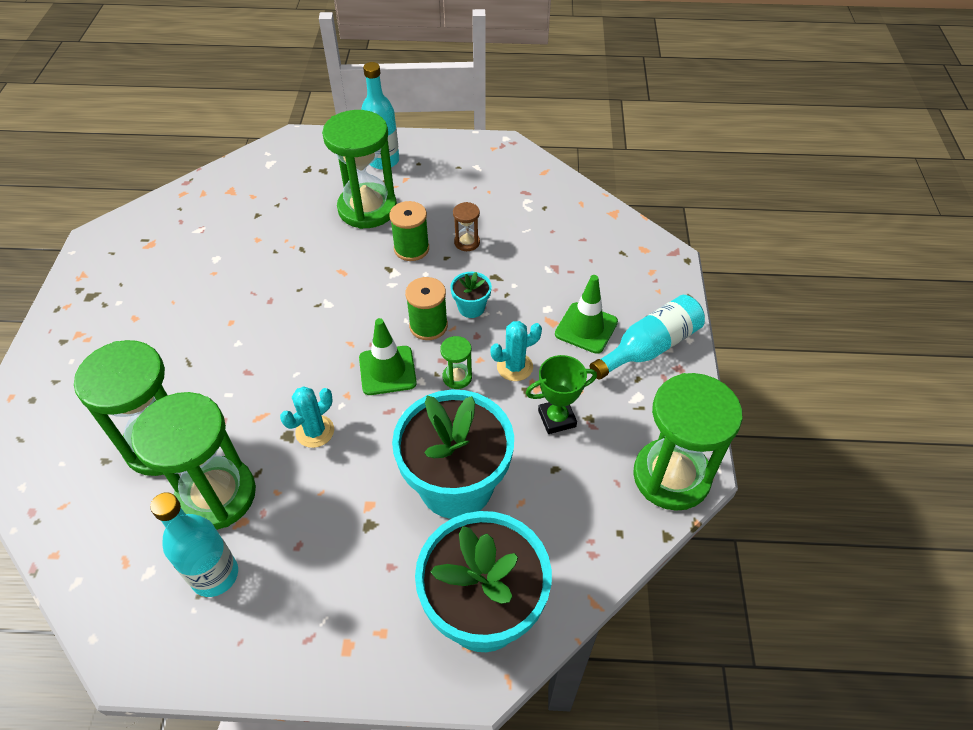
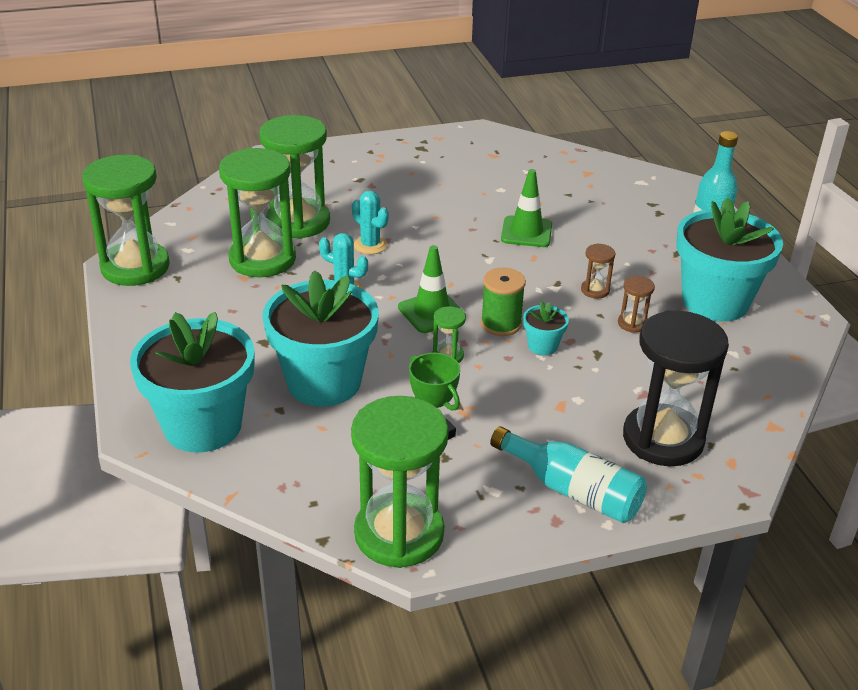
camera: 70 degrees right, 15 degrees down
(215, 575) = (194, 278): turquoise bottle -> none
(367, 208) = (628, 251): green hourglass -> green hourglass (135, 267)
(411, 249) = (595, 290): green spool -> brown hourglass
(461, 186) = (715, 302): none -> turquoise flower pot
(514, 367) = (483, 391): turquoise cactus -> turquoise cactus (370, 245)
(586, 328) = (569, 434): green traffic cone -> green traffic cone (526, 232)
(609, 276) = (663, 439): none -> black hourglass

